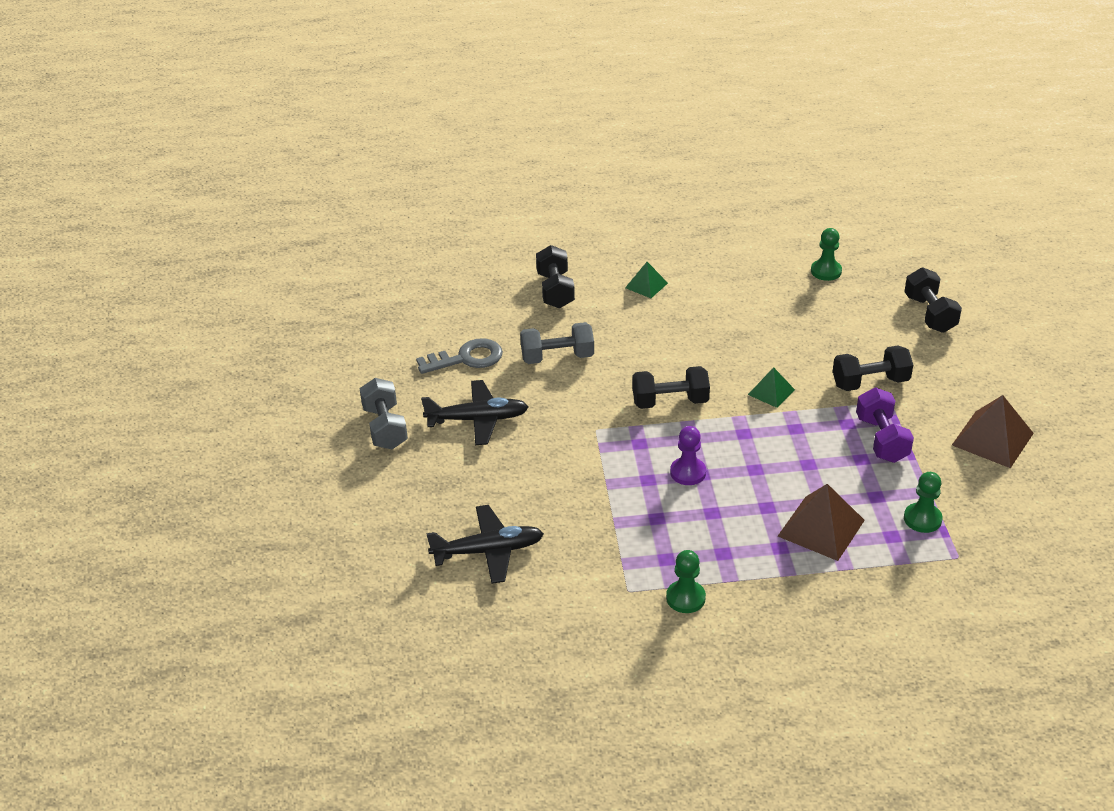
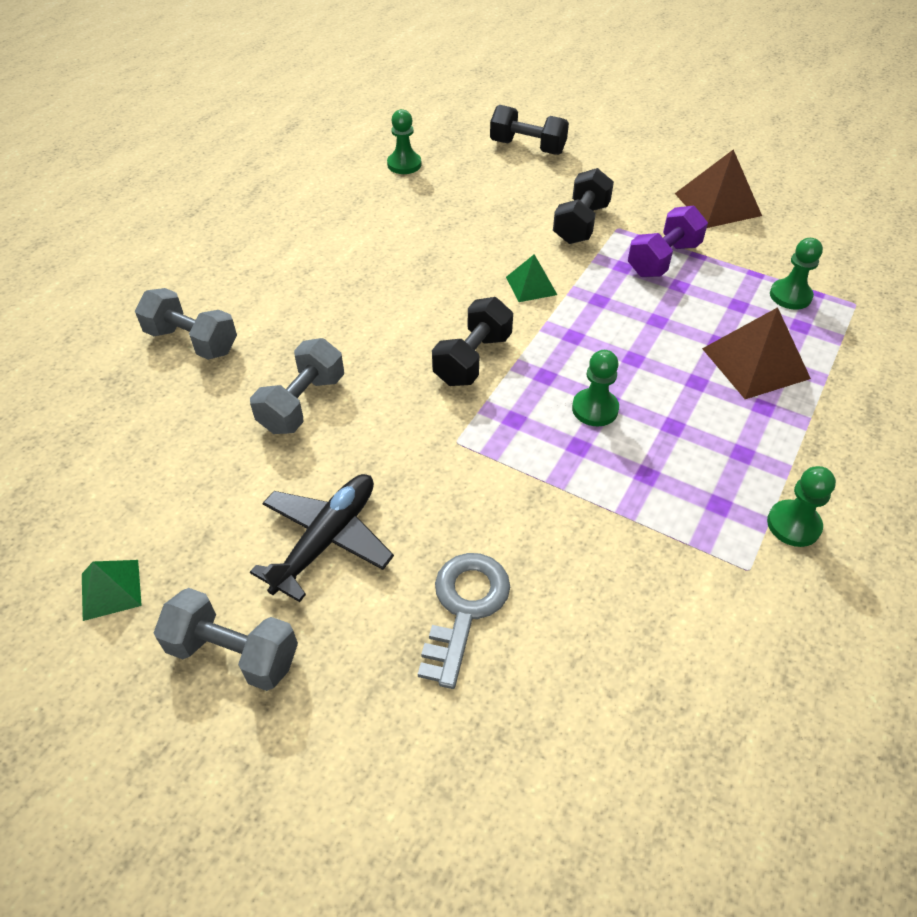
camera: 55 degrees left, 10 degrees up
(467, 358) = (206, 484): grey key -> grey key (465, 607)
(488, 551) = (579, 674): black plane -> none
(555, 290) = (192, 341): black dumbbell -> grey dumbbell
(646, 285) = (276, 274): green pyramid -> green pyramid (111, 589)
(688, 472) = (595, 409): purple pawn -> green pawn
(881, 439) = (663, 259): purple dumbbell -> purple dumbbell turned 75 degrees counterclockwise

